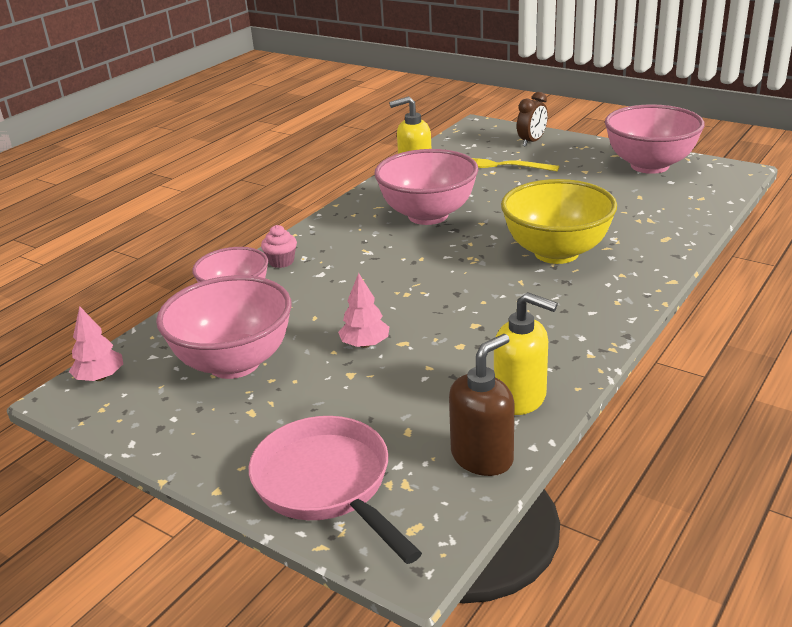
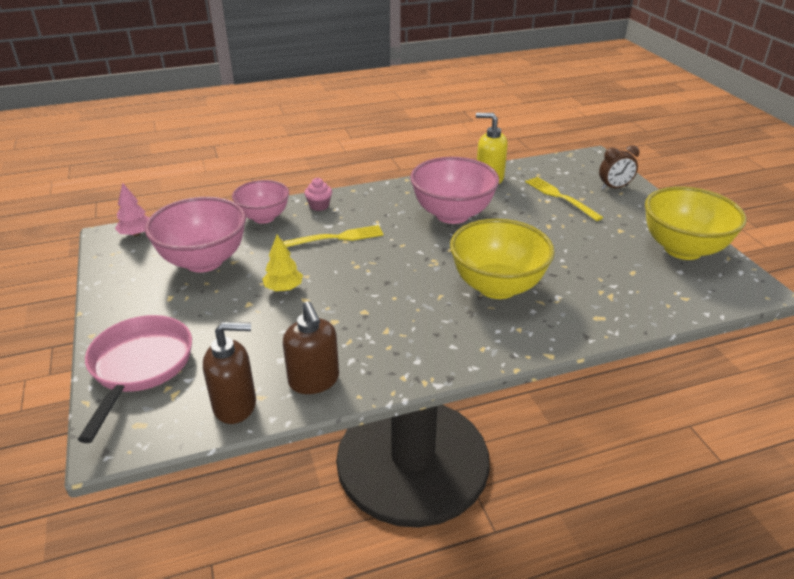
camera: 35 degrees right, 5 degrees up
(345, 281) = (334, 238): none -> yellow fork
(365, 344) = (283, 288): pink tree -> yellow tree
(521, 398) = (314, 381): yellow soap dispenser -> brown soap dispenser
(649, 166) = (683, 249): pink bowl -> yellow bowl

